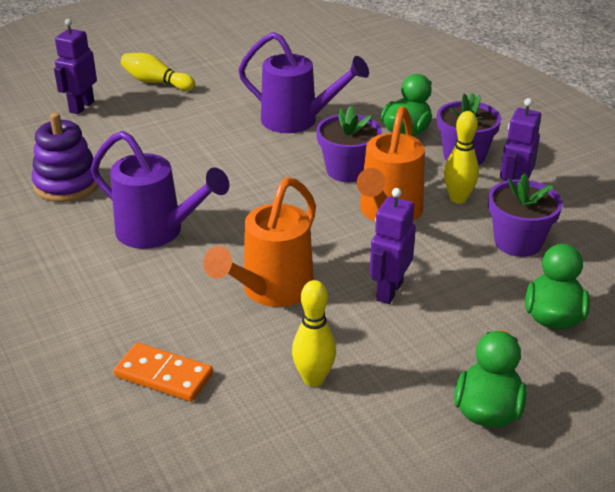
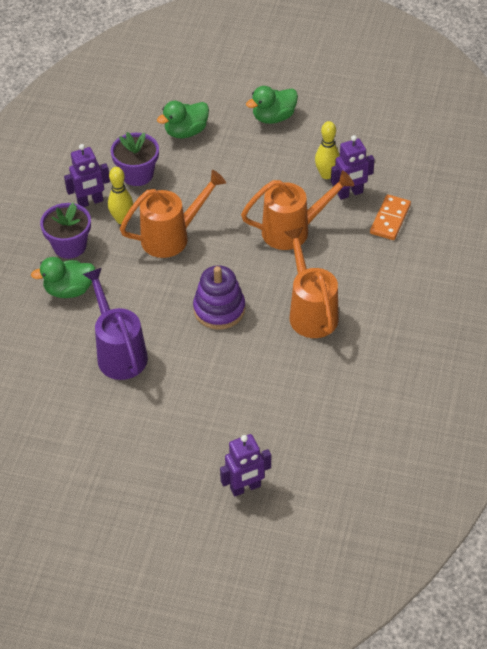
camera: 135 degrees left, 15 degrees up
(67, 184) = (328, 396): purple stacking toy -> purple stacking toy (219, 309)
(156, 82) = (161, 480): yellow bowling pin -> none
(157, 232) = (311, 312): purple watering can -> orange watering can
(163, 375) = (390, 219): orange domino -> orange domino turned 45 degrees clockwise
(347, 170) = (150, 283): purple flower pot -> none
(389, 291) = (238, 192): purple robot -> purple robot (350, 193)

